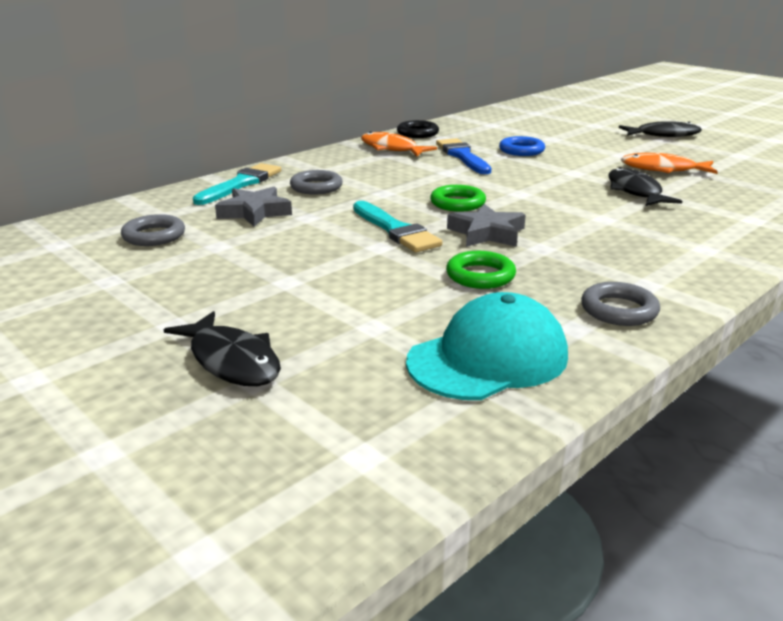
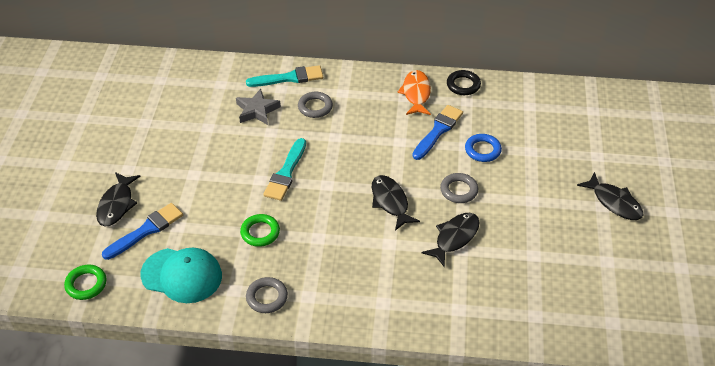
camera: 50 degrees right, 20 degrees up
(154, 236) = (197, 100): grey ring -> grey ring (459, 190)
(338, 355) = (146, 230): none -> blue brush
(457, 203) = (350, 174): green ring -> green ring (86, 284)
(487, 233) = (316, 208): grey star -> none
(536, 200) = (390, 202): none -> black fish
(662, 169) = (519, 233): orange fish -> none

